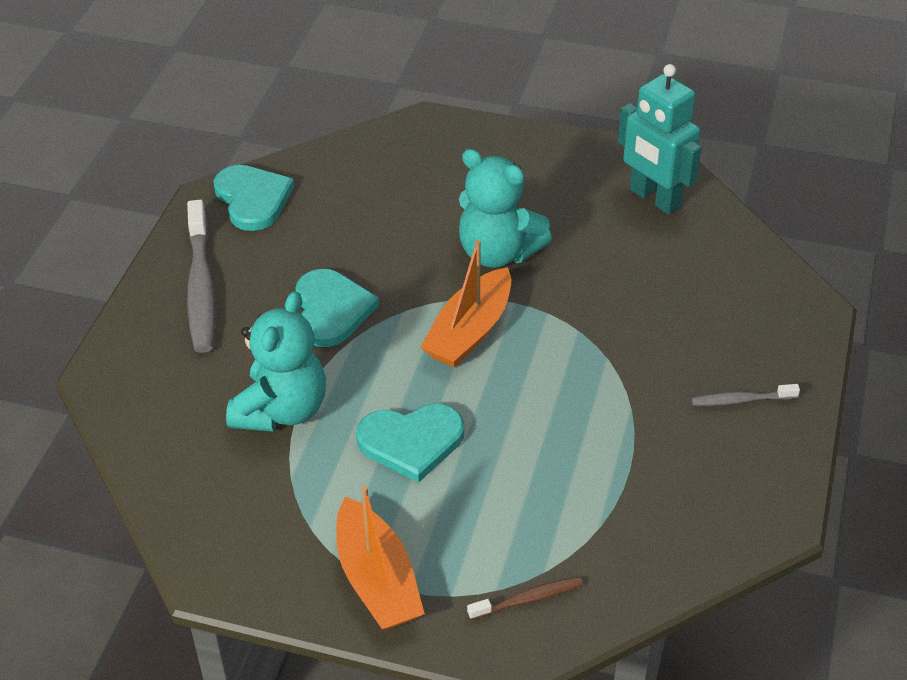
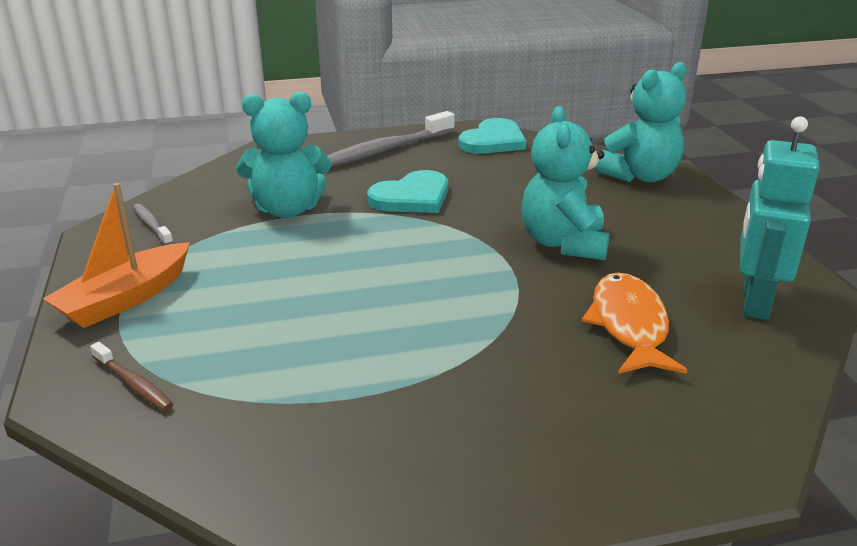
camera: 60 degrees right, 15 degrees down
(411, 442) = (295, 269): turquoise heart -> none
(417, 145) = (640, 176): none -> turquoise teddy bear
(470, 331) = (451, 258): orange boat -> none
(639, 278) = (629, 325): none -> orange fish
(741, 400) = (523, 450): grey toothbrush -> grey toothbrush (152, 225)

